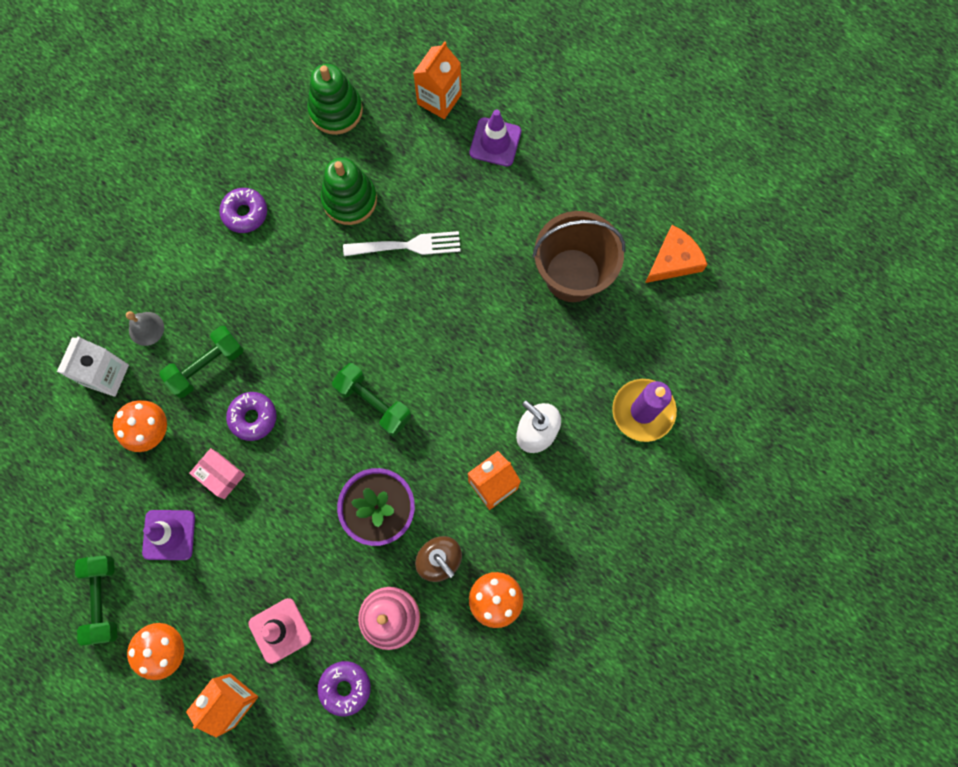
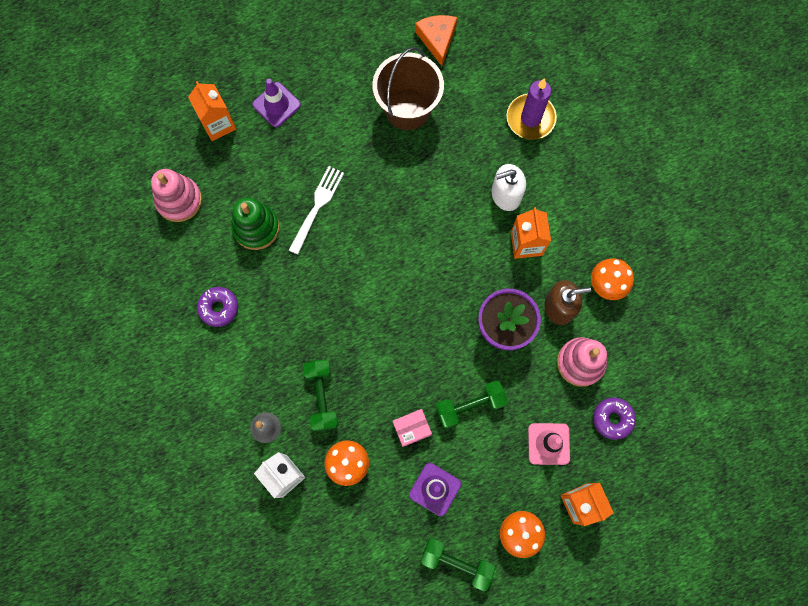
camera: 60 degrees left, 0 degrees up
(253, 417) = (381, 383): purple donut -> none
(336, 110) = (179, 200): green stacking toy -> pink stacking toy
(373, 403) = (420, 292): green dumbbell -> green dumbbell (470, 406)

